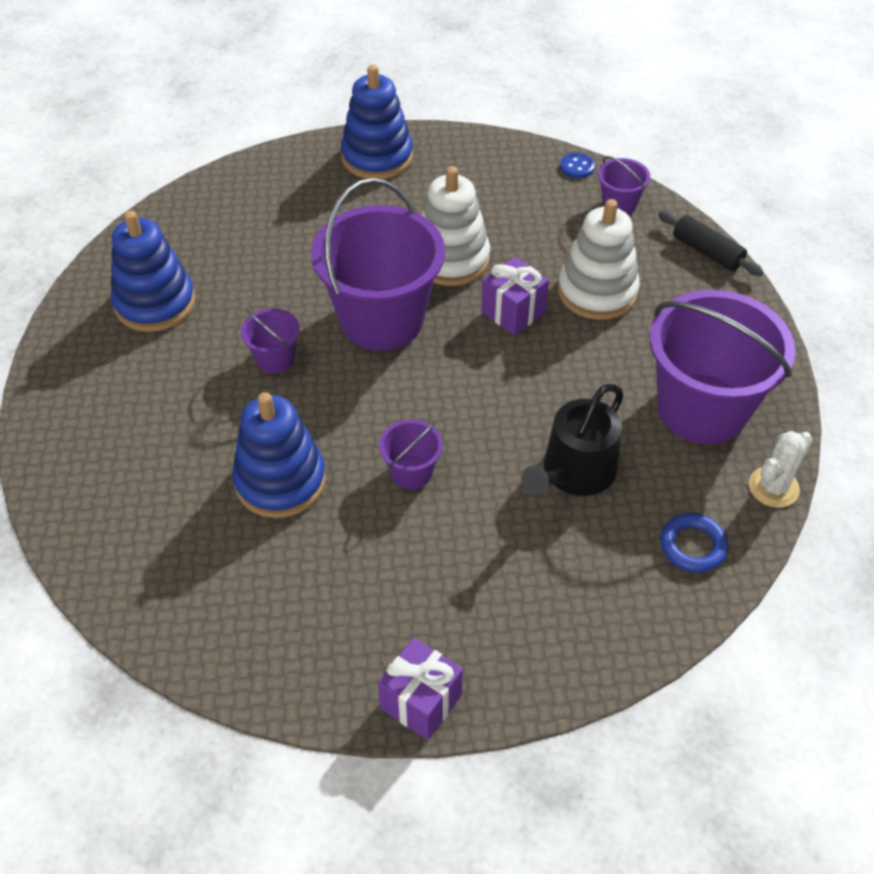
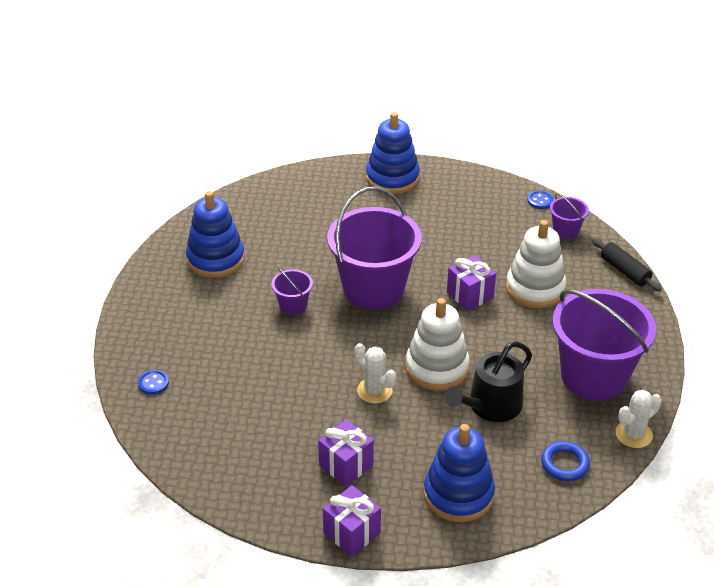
camera: 10 degrees right, 10 degrees down
(94, 505) = (153, 383): none -> blue button
(280, 481) = (282, 384): blue stacking toy -> blue stacking toy (458, 494)
(393, 594) = (346, 465): none -> purple gift
(411, 472) = (374, 391): purple bucket -> white cactus
(450, 259) = (432, 254): white stacking toy -> white stacking toy (437, 368)

